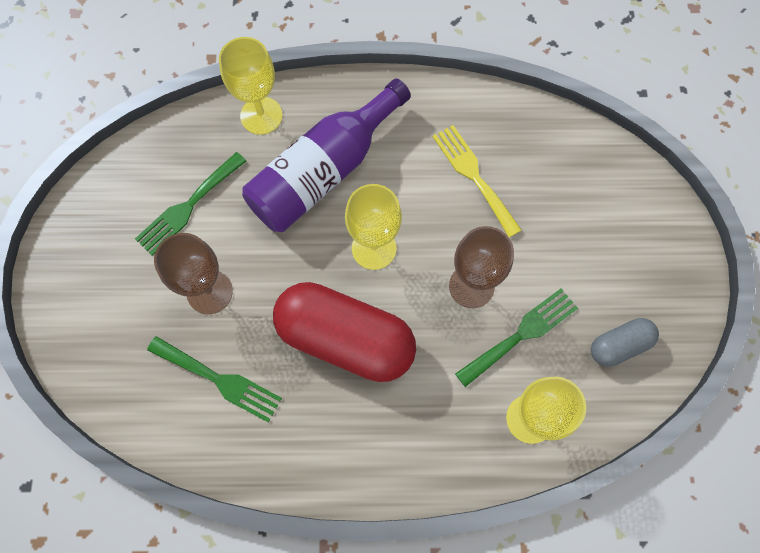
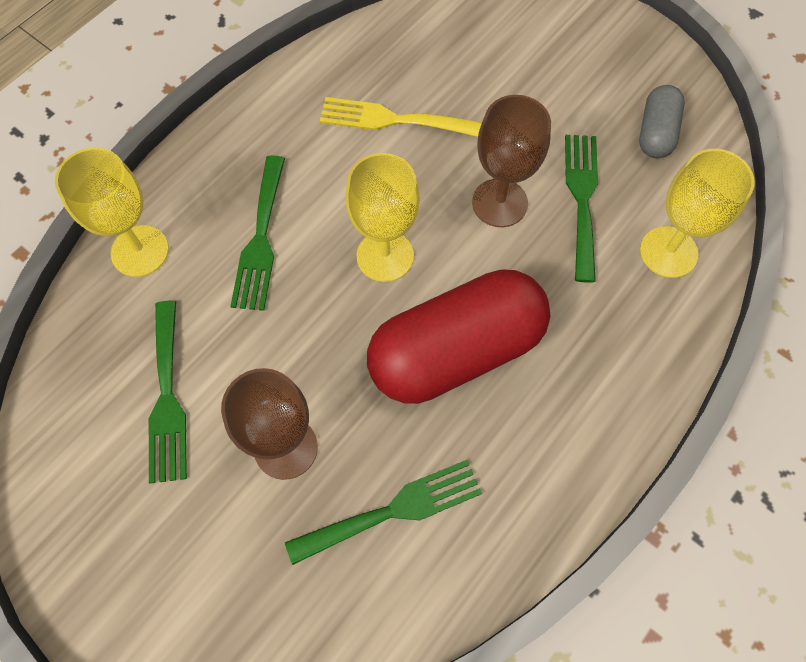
camera: 50 degrees left, 5 degrees down
(324, 171) = (260, 239): purple bottle -> green fork

